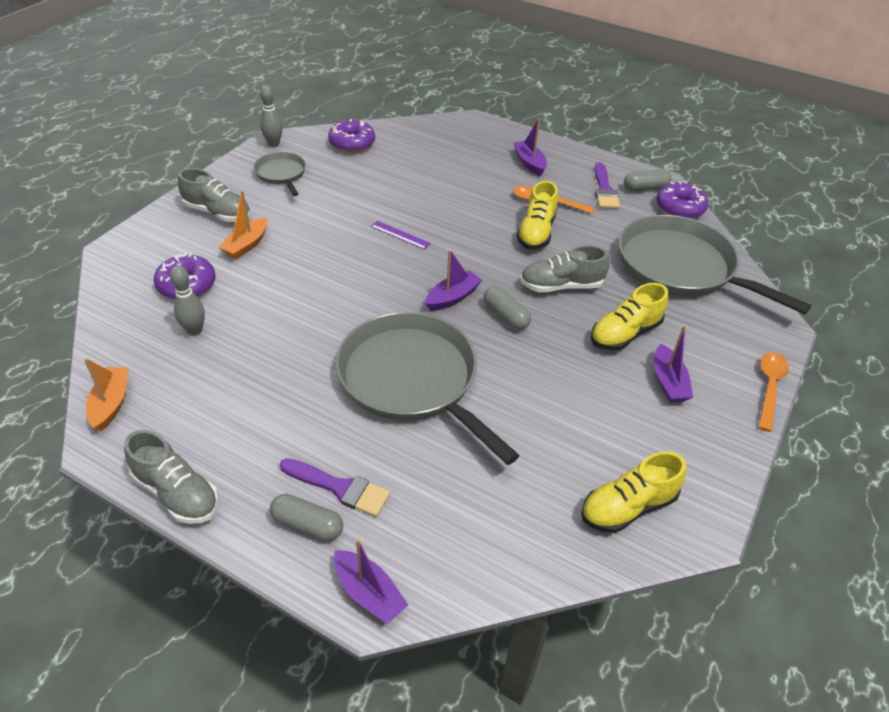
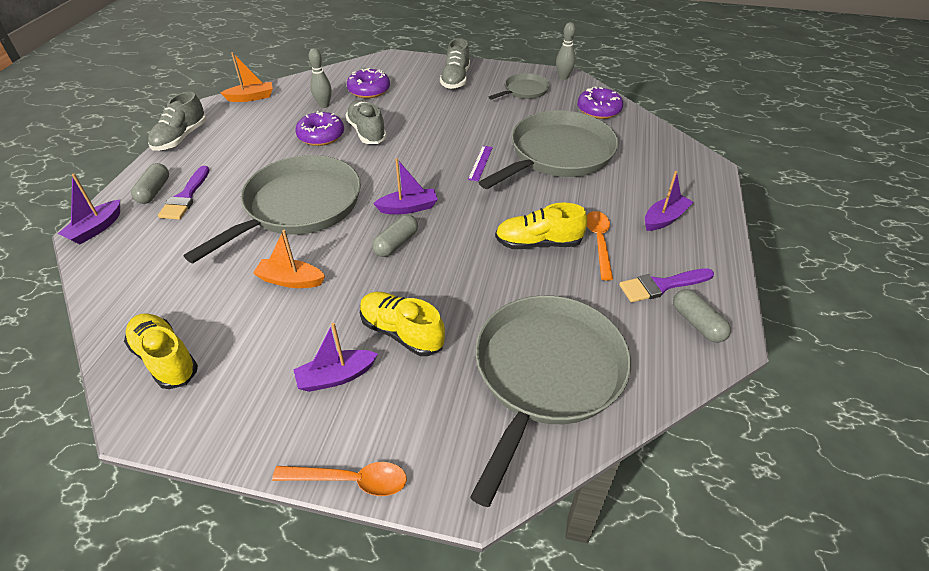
camera: 75 degrees right, 0 degrees up
(246, 245) = (424, 100): orange boat -> orange boat (291, 280)
(412, 186) = (558, 154): none -> grey pan
(452, 297) = (408, 208): purple boat -> purple boat turned 45 degrees counterclockwise
(561, 286) = (458, 274): grey shoe -> grey shoe (367, 132)
(679, 208) = (678, 363): purple donut -> purple donut (321, 136)

